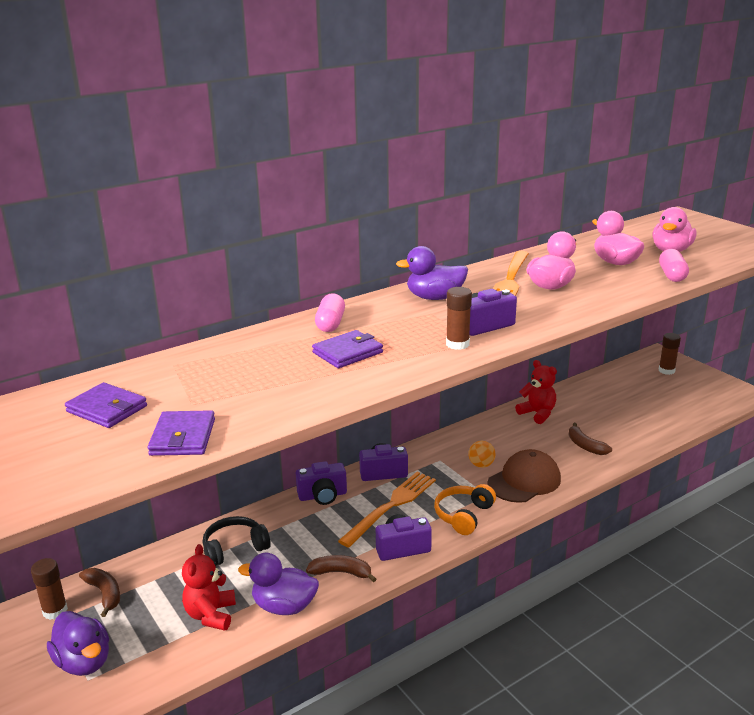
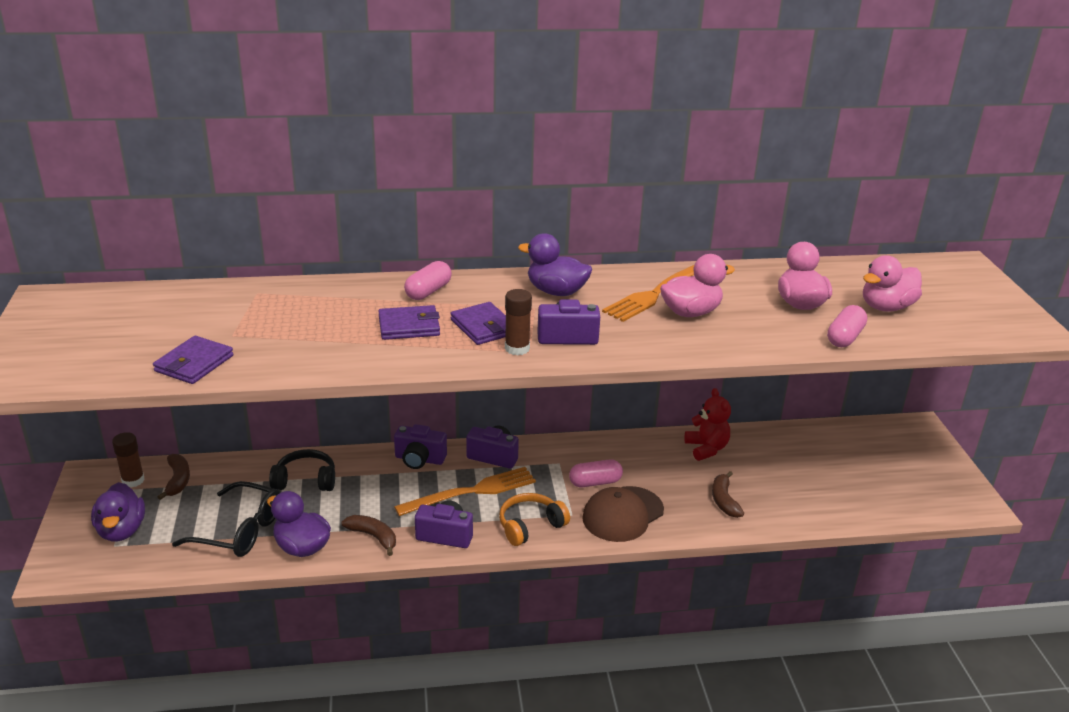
camera: 25 degrees right, 5 degrees up
(107, 409) = (167, 319): purple wallet -> purple wallet (483, 327)
(211, 615) = (240, 531): red teddy bear -> black glasses
(481, 465) = (595, 482): orange ball -> pink capsule
(524, 481) = (622, 514): brown cap -> brown cap turned 150 degrees clockwise
(666, 370) = (908, 448): brown glue stick -> none

